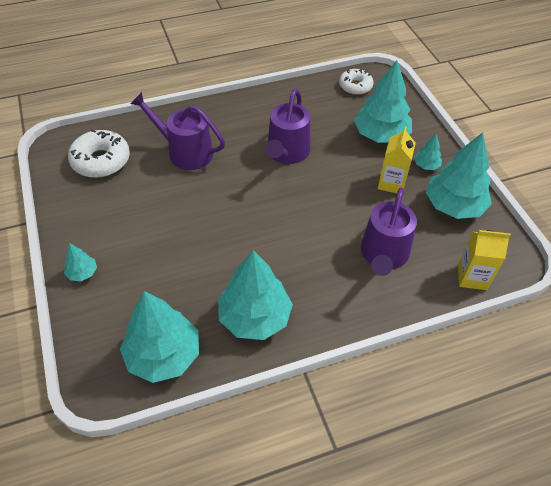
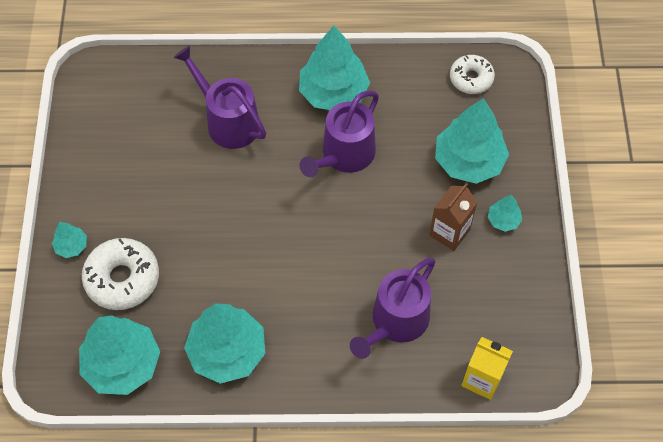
camera: 20 degrees right, 10 degrees up
(101, 161) = (131, 107): white donut -> white donut (122, 279)
(391, 183) = (449, 232): yellow carton -> brown carton
(454, 206) = (508, 284): turquoise tree -> turquoise tree (333, 93)

